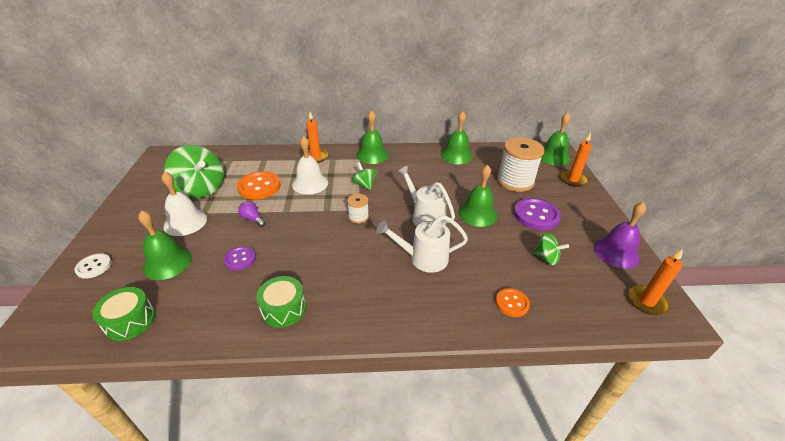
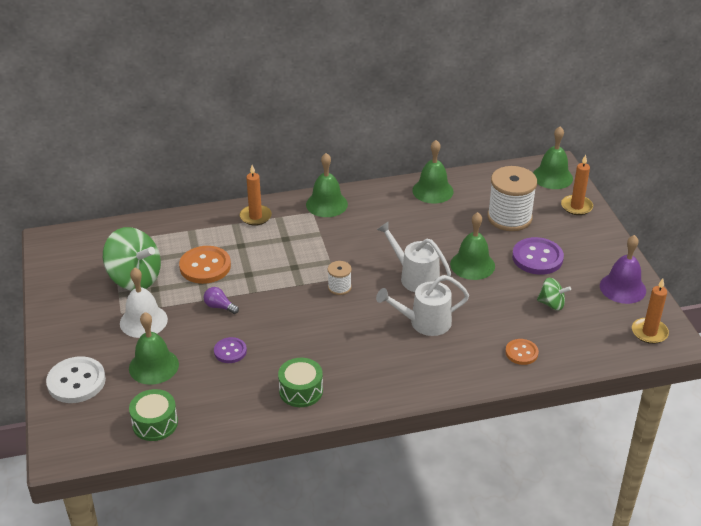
camera: 10 degrees left, 0 degrees up
(94, 266) = (76, 381): white button -> white button, size x1.71
(310, 183) = (265, 254): white bell -> none
(364, 185) = (331, 246): green spinning top -> none

